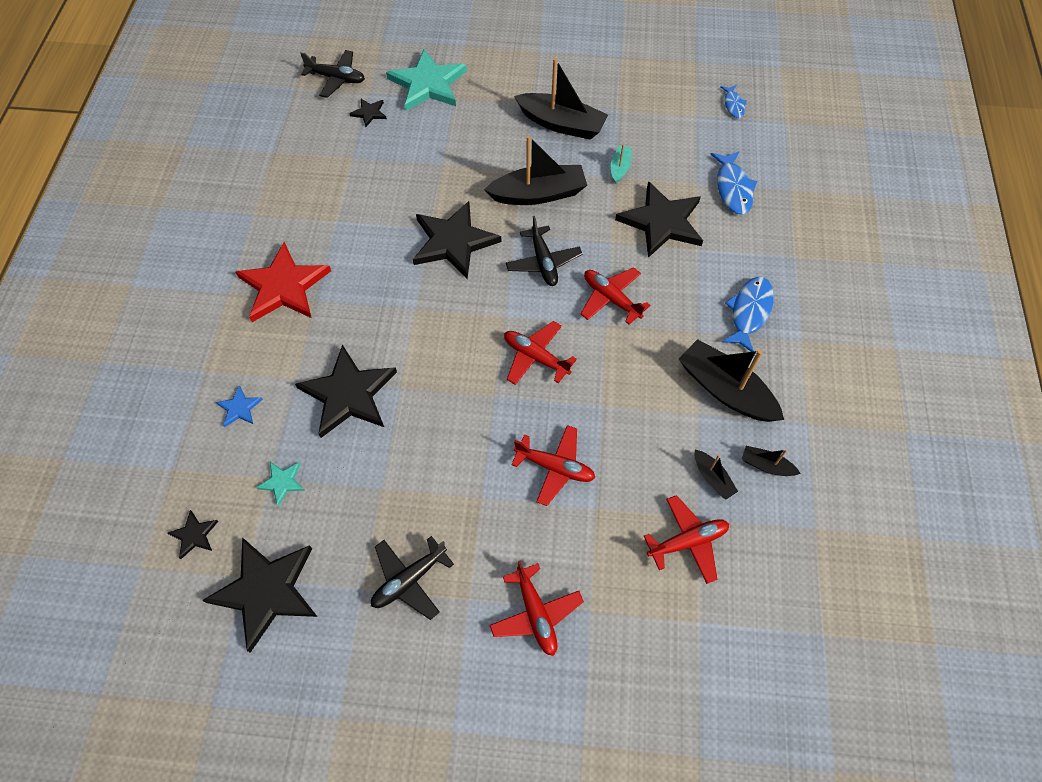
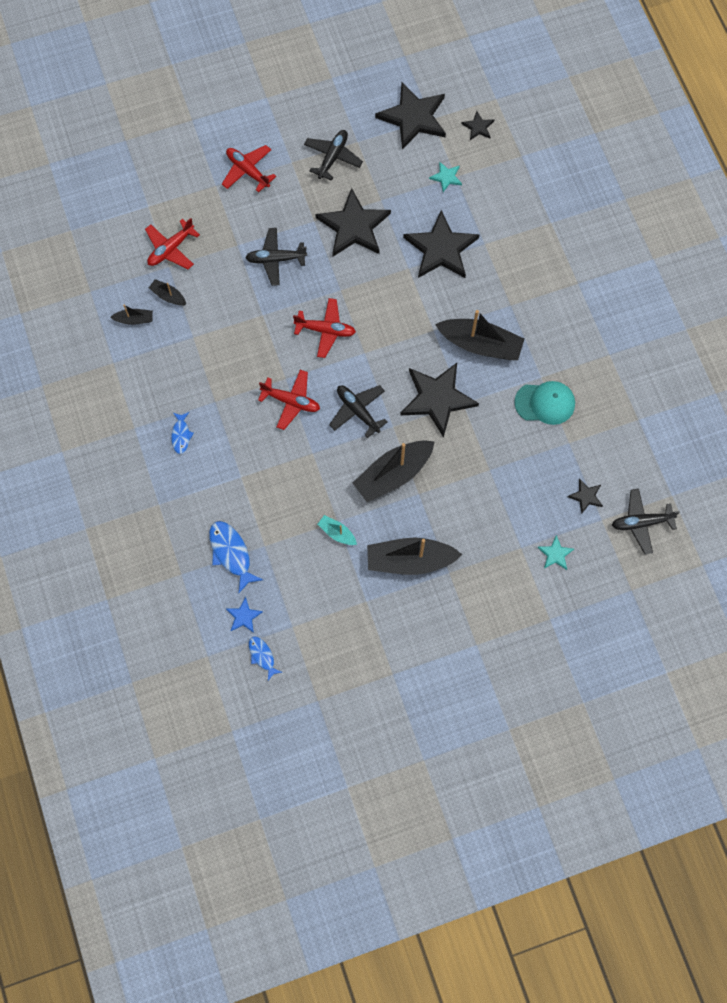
camera: 155 degrees right, 10 degrees up
(239, 408) = (507, 209): blue star -> blue star (243, 616)
(284, 286) = (541, 306): red star -> none
(349, 197) = (545, 403): none -> turquoise cap
(428, 84) = (555, 554): turquoise star -> turquoise star, size x0.45
(555, 467) = (275, 259): red plane -> black plane
(620, 168) = (337, 533): turquoise boat -> turquoise boat turned 135 degrees clockwise
(662, 222) = (279, 491): black star -> black star (353, 226)
(725, 390) = (179, 363): black boat -> black boat (480, 344)
(749, 312) = (181, 435): blue fish -> blue fish, size x0.60

